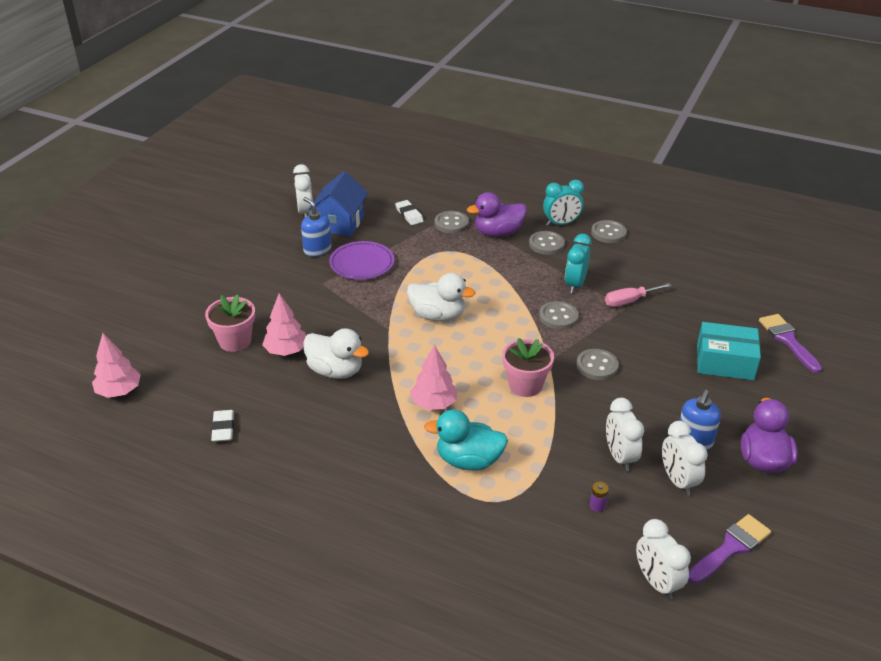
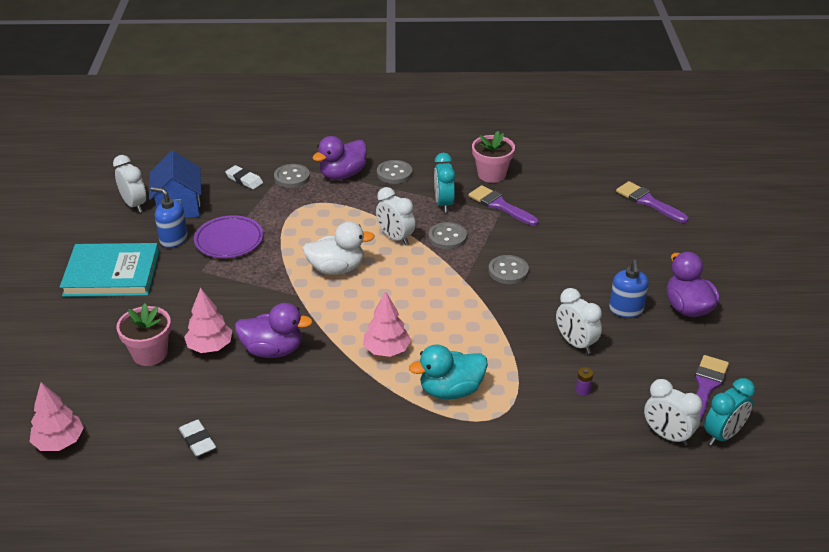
camera: 25 degrees left, 0 degrees up
(250, 265) = (112, 274): none -> turquoise book
(335, 371) = (273, 350): white duck -> purple duck
(525, 385) = (457, 307): pink flower pot -> pink flower pot (491, 174)
(561, 224) = (395, 150): turquoise clock -> turquoise clock (723, 435)
(608, 233) = (443, 148): grey button -> none
(629, 301) = (500, 205): pink screwdriver -> purple brush
(678, 481) = (633, 347): white clock -> white clock (395, 238)
(725, 362) = (610, 235): turquoise box -> none

